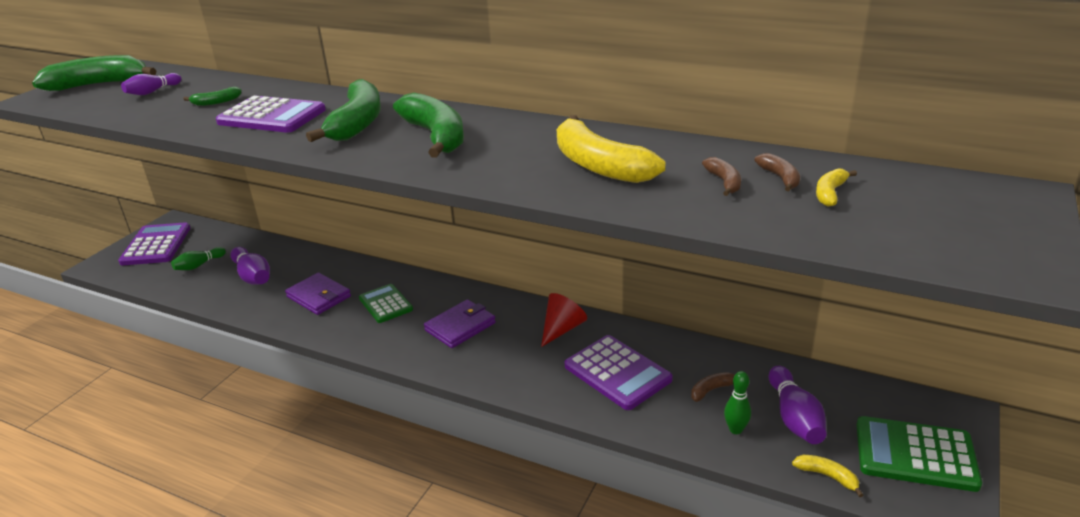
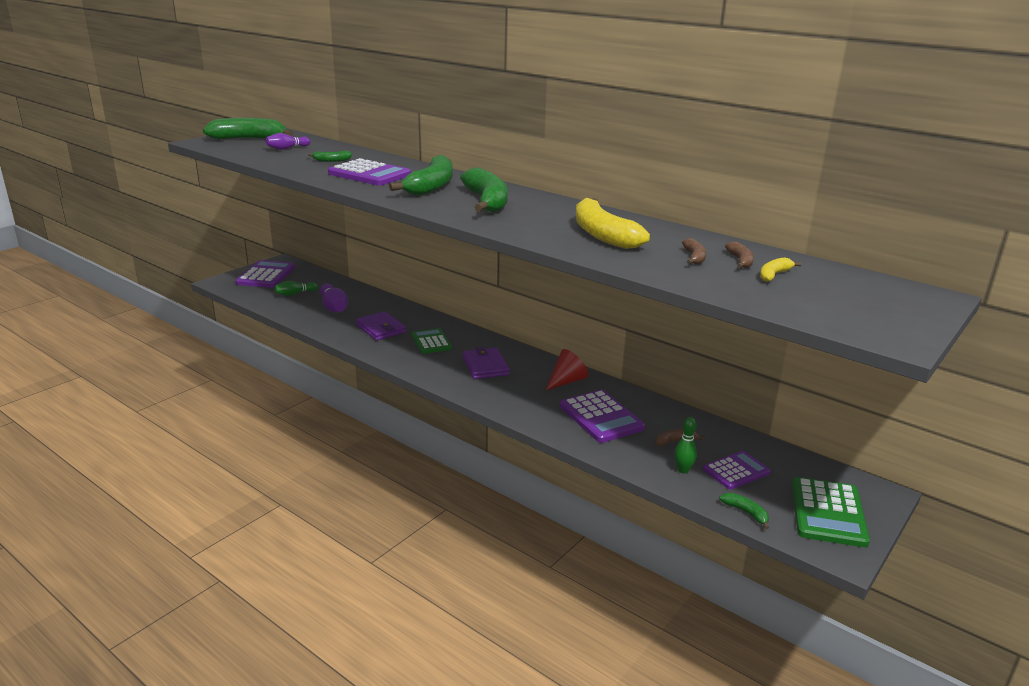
camera: 10 degrees right, 5 degrees down
(460, 327) = (485, 366): purple wallet -> purple wallet turned 75 degrees counterclockwise
(794, 417) = (736, 471): purple bowling pin -> purple calculator
(827, 476) = (746, 513): yellow banana -> green banana
(915, 454) = (828, 512): green calculator -> green calculator turned 105 degrees counterclockwise

